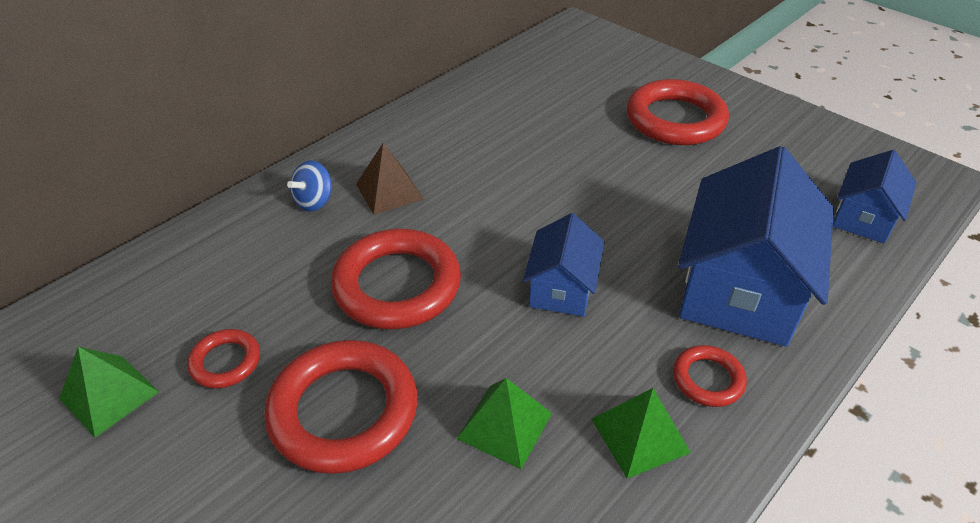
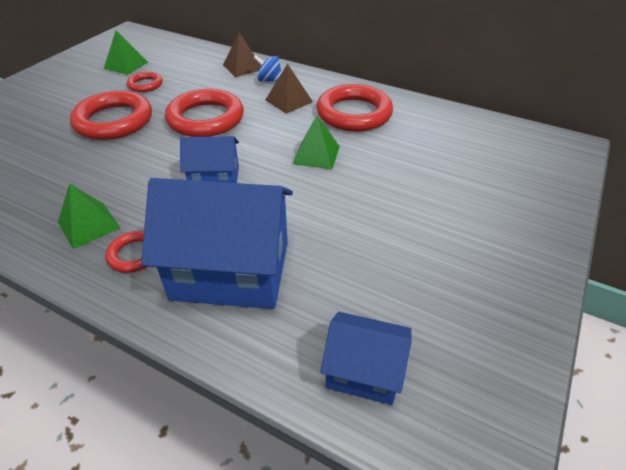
camera: 75 degrees right, 0 degrees up
(246, 225) = (242, 67): none -> brown pyramid
(505, 426) = (100, 172): green pyramid -> green pyramid (316, 155)
(675, 119) = (457, 219): red ring -> red ring (354, 113)

